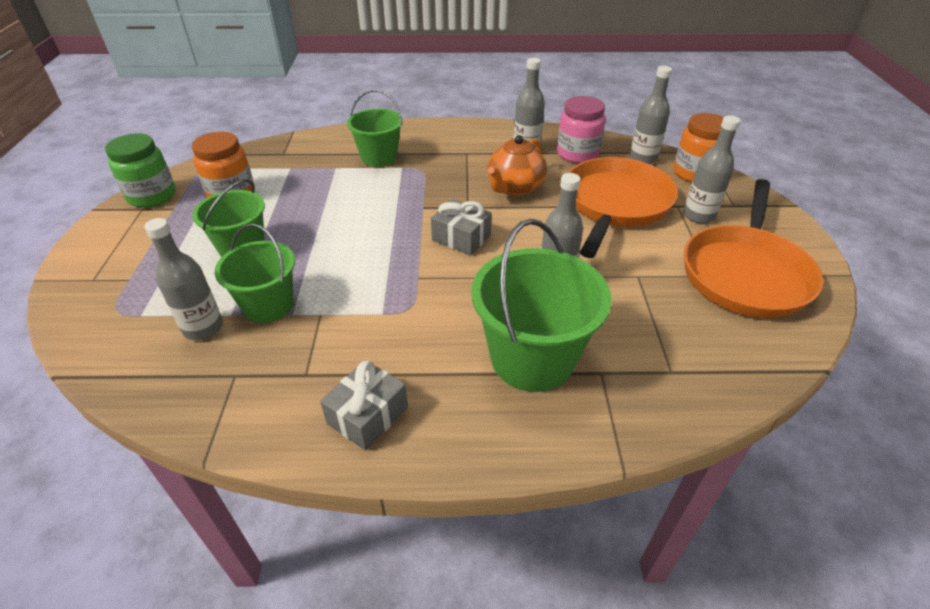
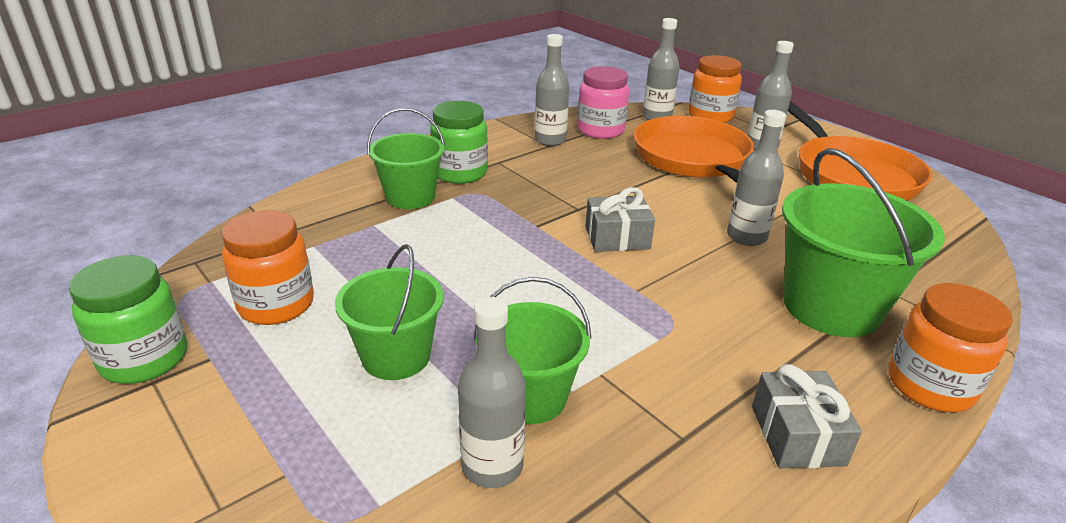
camera: 40 degrees left, 10 degrees down
(430, 152) = (460, 173): none -> green jar
(508, 448) = (930, 386): none -> orange jar
(514, 187) = (592, 176): orange teapot -> none

